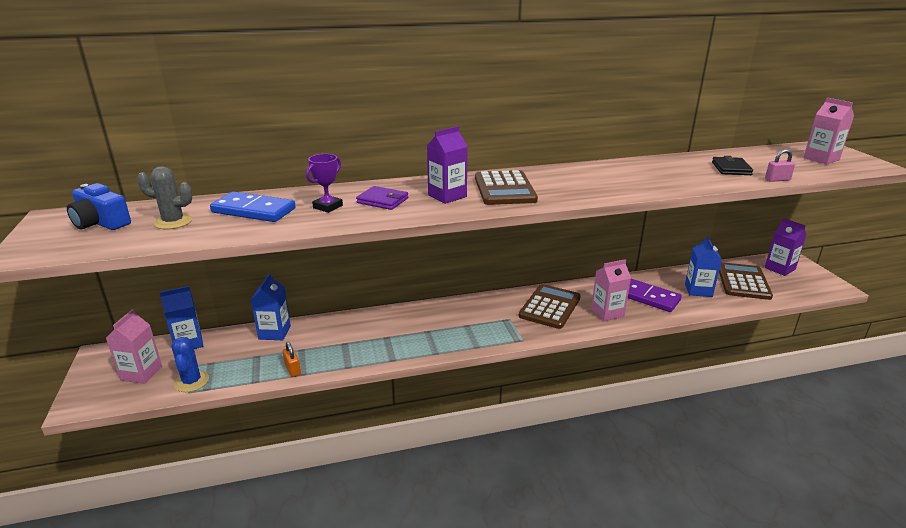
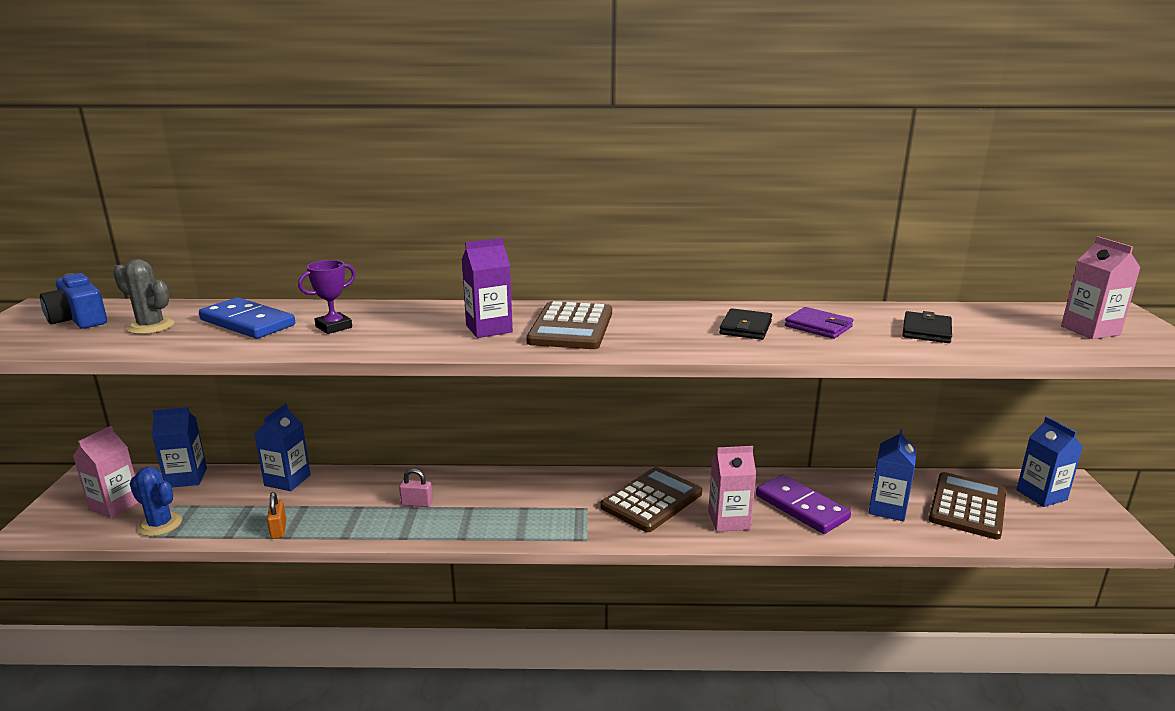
camera: 15 degrees right, 5 degrees down
(191, 382) = (160, 524): blue cactus -> blue cactus turned 60 degrees counterclockwise
(382, 201) = (405, 326): purple wallet -> purple wallet (818, 326)
(620, 177) = (745, 328): none -> black wallet
(777, 180) = (986, 354): pink padlock -> pink padlock (417, 503)
(779, 268) = (1041, 495): purple carton -> blue carton

